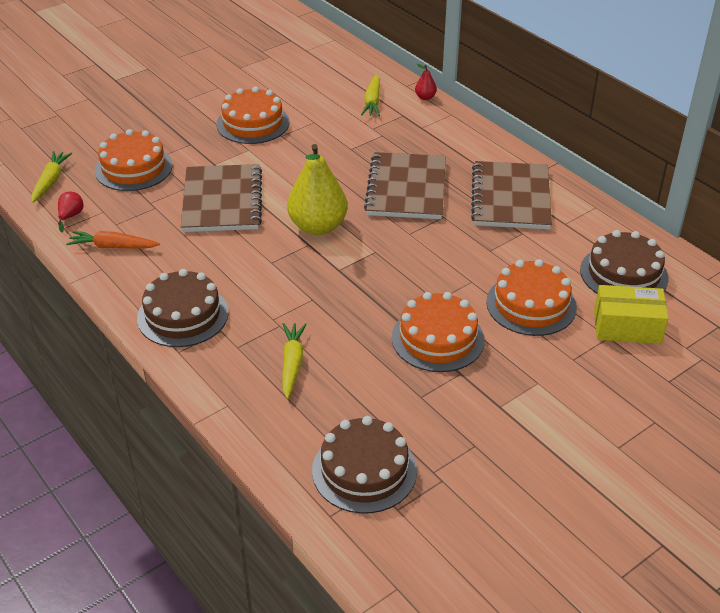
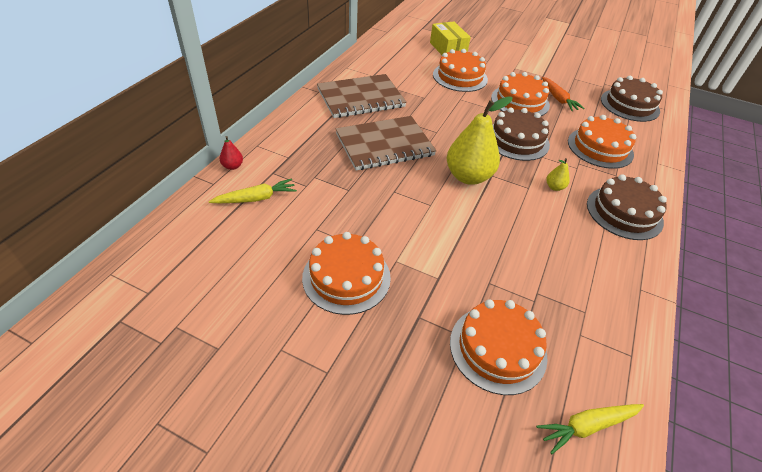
camera: 120 degrees left, 5 degrees up
(71, 216) = (613, 360): red pear -> none
(113, 247) = (612, 296): orange carrot -> orange carrot (558, 99)
(222, 201) = (487, 246): brown notebook -> none
(257, 282) = (554, 187): none -> yellow pear
(292, 364) = (600, 148): yellow carrot -> orange cake
(623, 274) = (405, 53): brown cake -> brown cake (517, 140)

